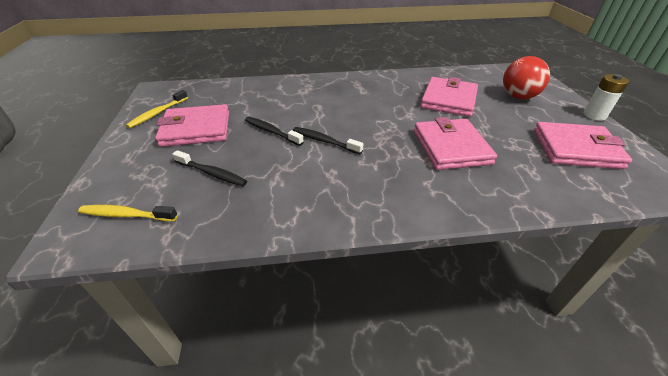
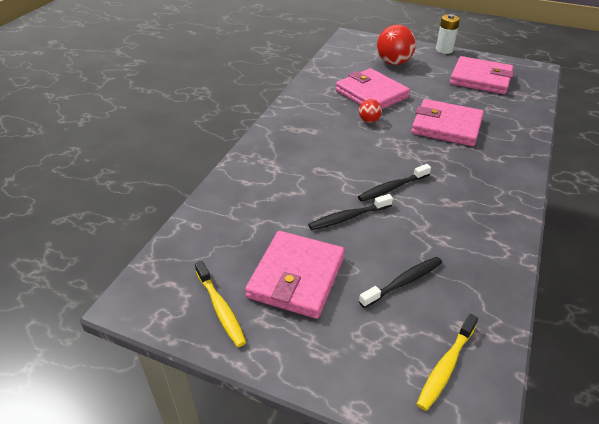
camera: 60 degrees left, 0 degrees up
(407, 108) = (369, 120): none -> red ball
(576, 149) = (480, 79): pink wallet -> pink wallet turned 75 degrees clockwise

